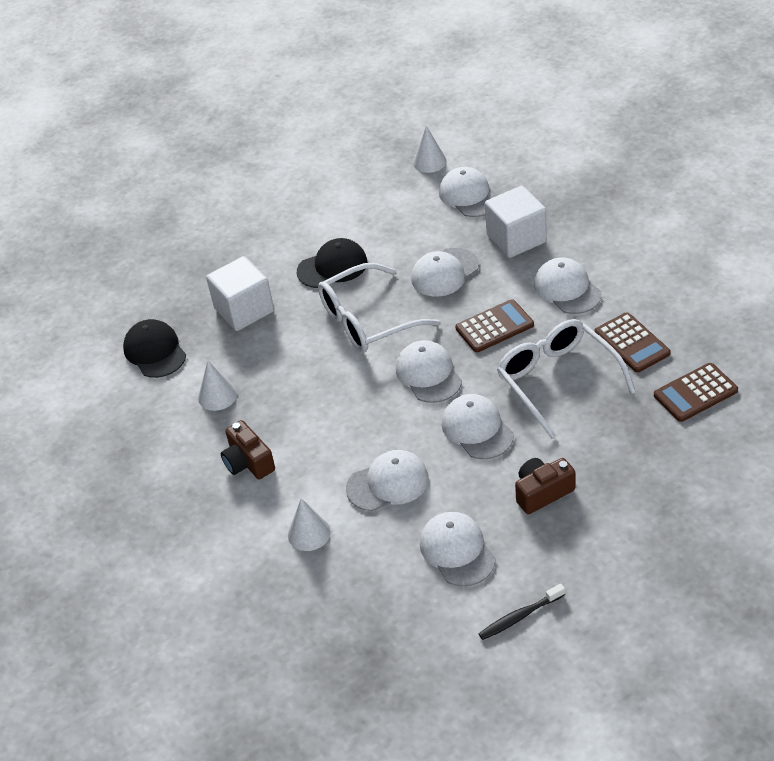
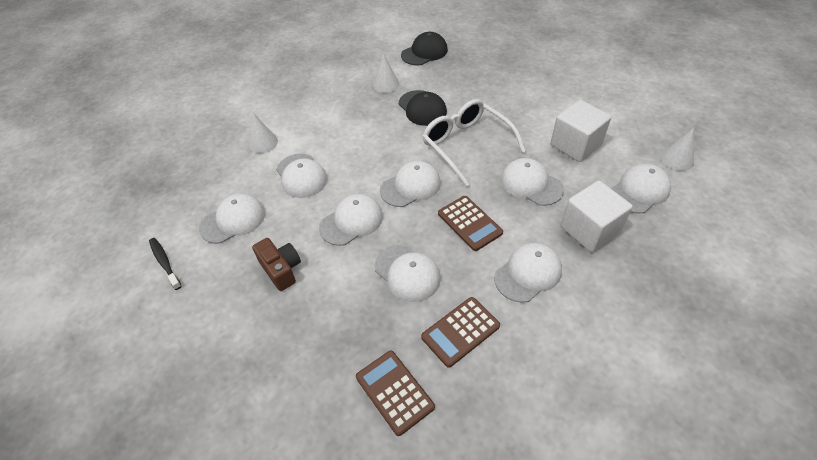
camera: 80 degrees right, 5 degrees up
(244, 310) = (468, 83): white cube -> white cube (575, 145)
(248, 462) = (327, 106): brown camera -> none
(332, 267) = (523, 119): black cap -> black cap (422, 108)
(557, 380) = (407, 273): white glasses -> white cap

